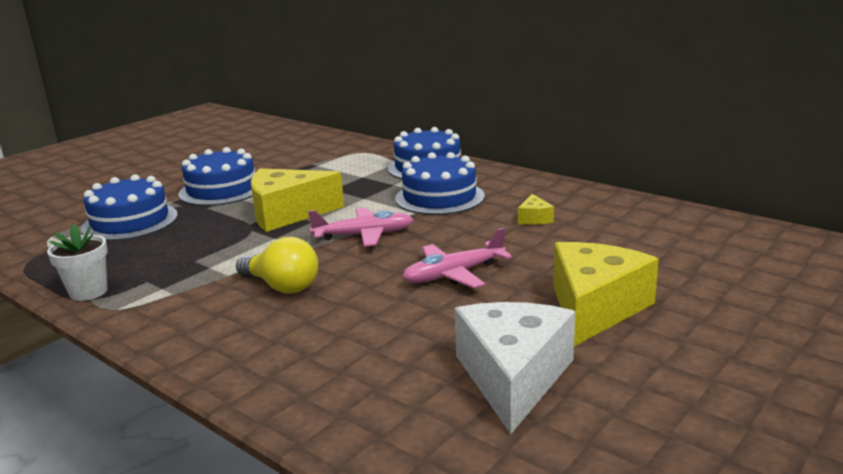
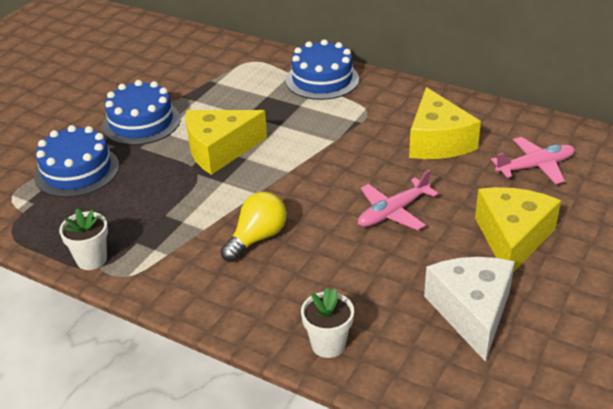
camera: 10 degrees left, 15 degrees up
(282, 286) = (257, 238): yellow light bulb -> yellow light bulb turned 75 degrees counterclockwise
(307, 395) = (328, 344): none -> white flower pot
(363, 235) = (300, 173): pink plane -> pink plane (535, 167)
(439, 197) = (348, 120): blue cake -> none
(534, 218) = (437, 141): yellow cheese -> yellow cheese, size x2.32

